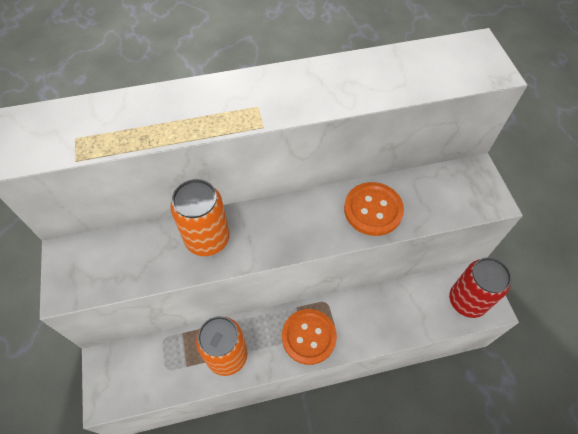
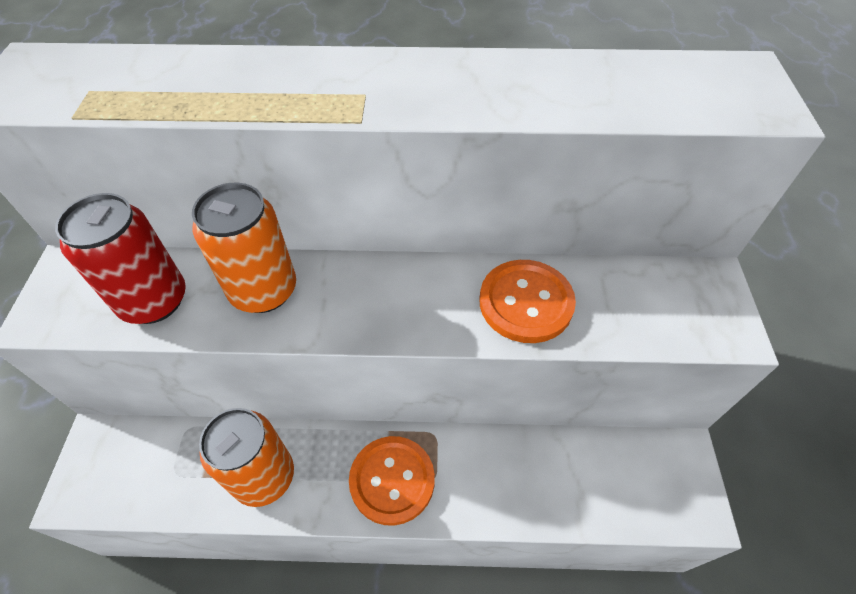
camera: 15 degrees right, 5 degrees down
(467, 301) = (659, 489): red can -> red can (154, 300)

